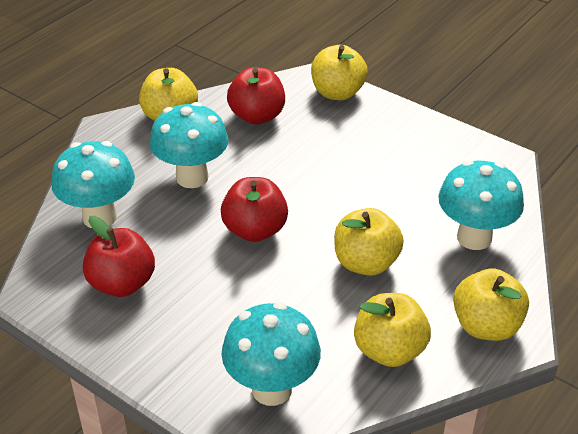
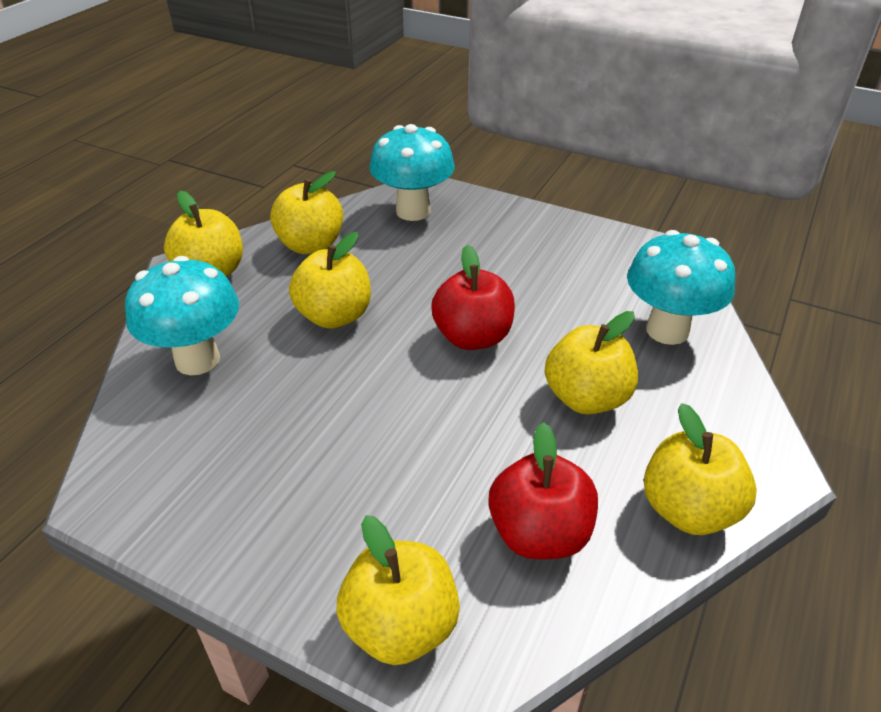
camera: 170 degrees right, 0 degrees up
(122, 284) = (590, 269): red apple -> none
(192, 177) = (586, 398): turquoise mushroom -> yellow apple

